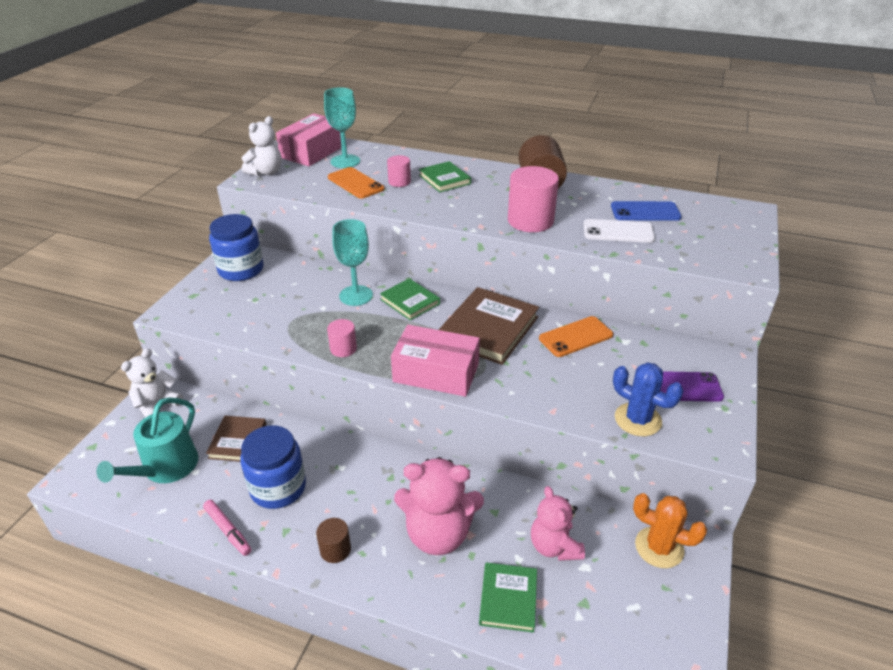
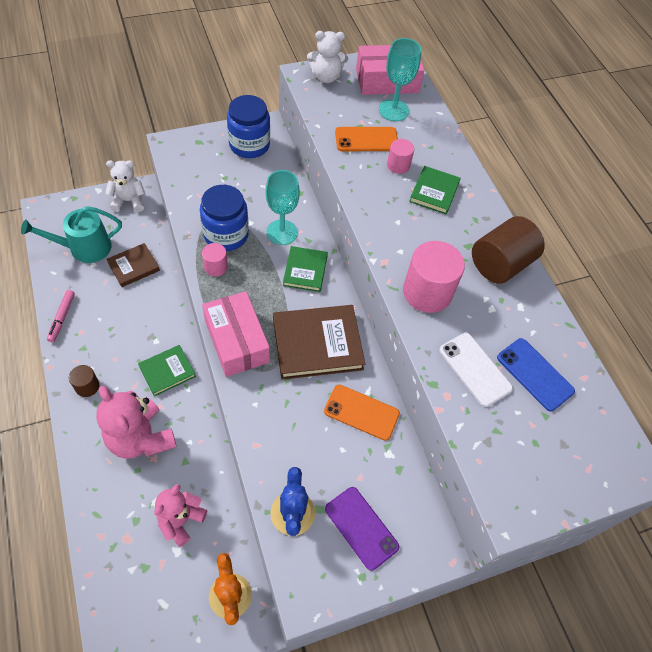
camera: 45 degrees right, 20 degrees up
(278, 487) = (112, 318): blue jar -> blue jar (226, 235)
(355, 183) = (366, 139): orange phone -> orange phone turned 75 degrees clockwise
(508, 599) = (116, 515): green book -> green book (167, 371)

